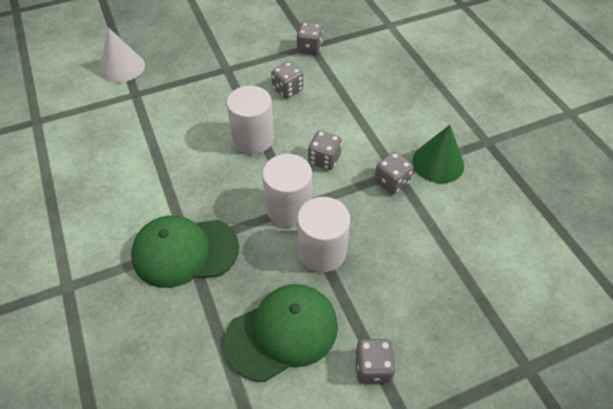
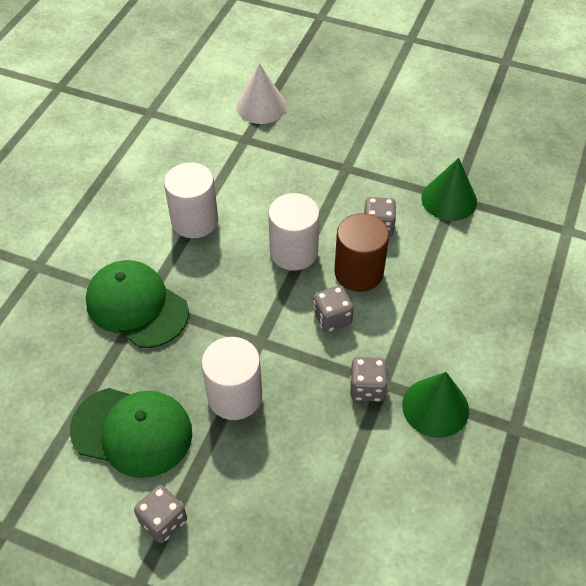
camera: 45 degrees right, 0 degrees up
(288, 208) = (251, 337): white cylinder -> white cylinder (194, 221)
(307, 122) = (358, 272): none -> brown cylinder
(309, 48) = (449, 199): grey dice -> green cone

